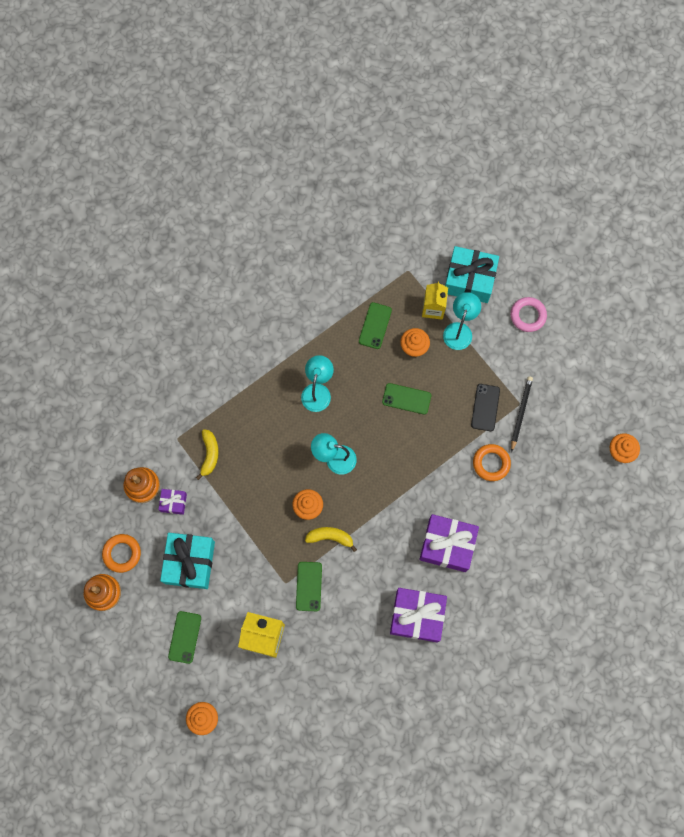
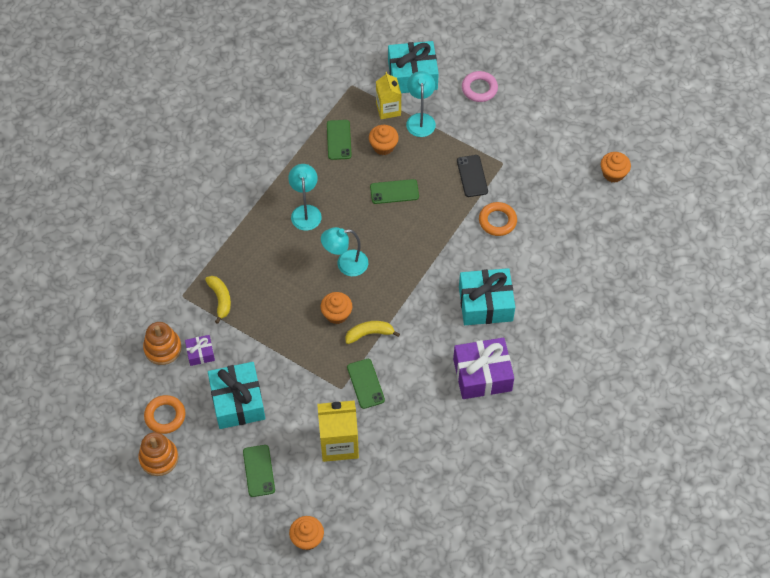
camera: 20 degrees left, 15 degrees down
(447, 545) = (485, 303): purple gift -> turquoise gift
(520, 413) = (507, 170): black pencil -> none

